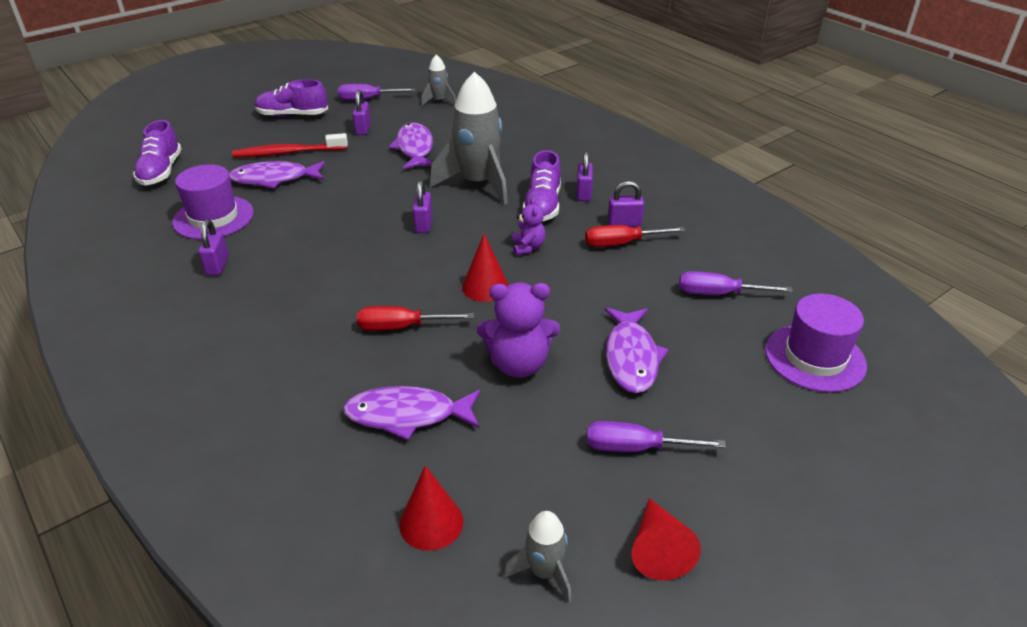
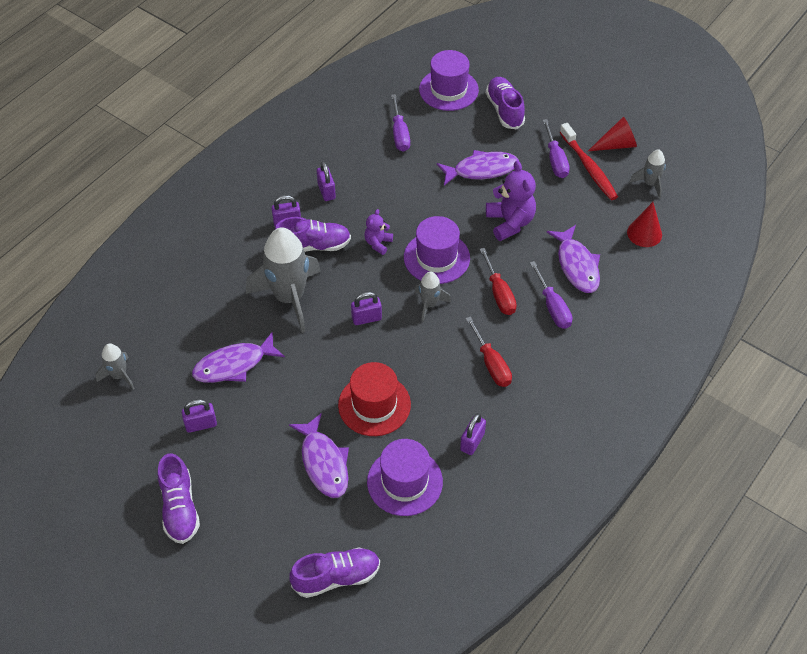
camera: 105 degrees left, 15 degrees up
(217, 265) = (472, 442): purple padlock -> purple padlock turned 45 degrees counterclockwise
(288, 153) = (268, 473): red toothbrush -> red toothbrush (589, 167)
(313, 213) = (374, 405): none -> red hat
(368, 99) = (124, 446): purple screwdriver -> purple screwdriver (552, 306)
(417, 269) = (429, 304): none -> grey rocket
(485, 287) = (436, 258): red cone -> purple hat
(528, 247) = (378, 243): purple teddy bear -> purple teddy bear turned 45 degrees counterclockwise
(622, 243) = (354, 189): red screwdriver -> red screwdriver (491, 363)
(765, 412) = (504, 110): none -> purple shoe

